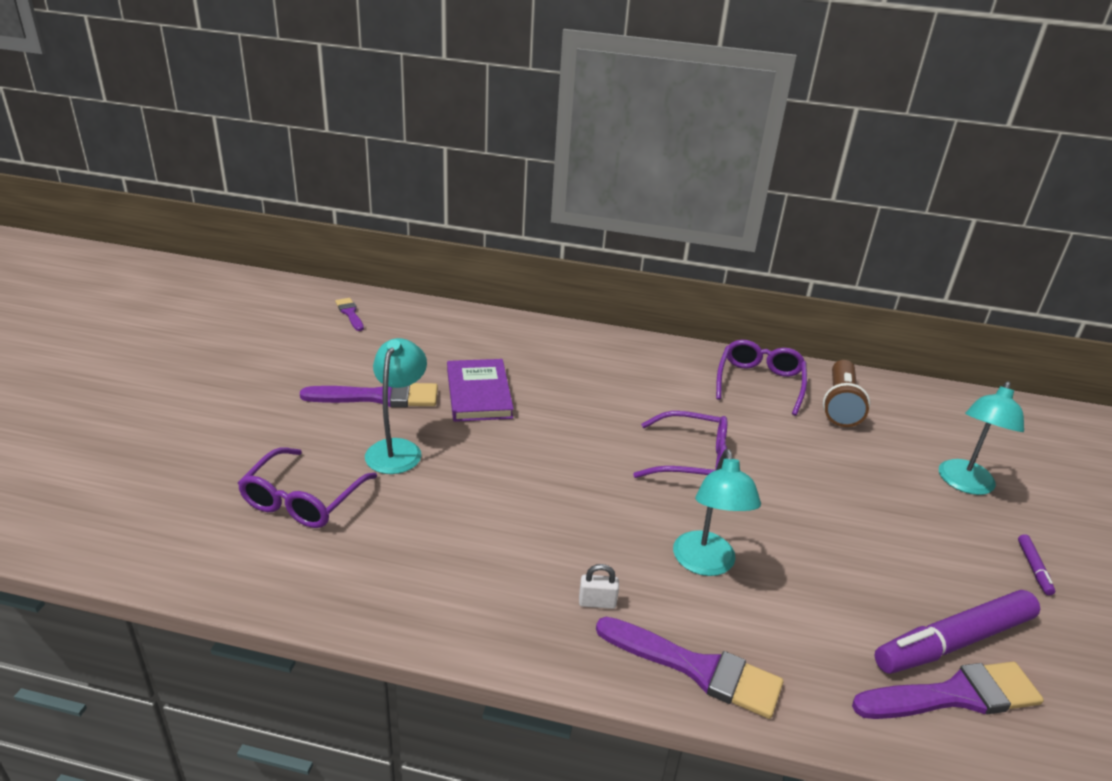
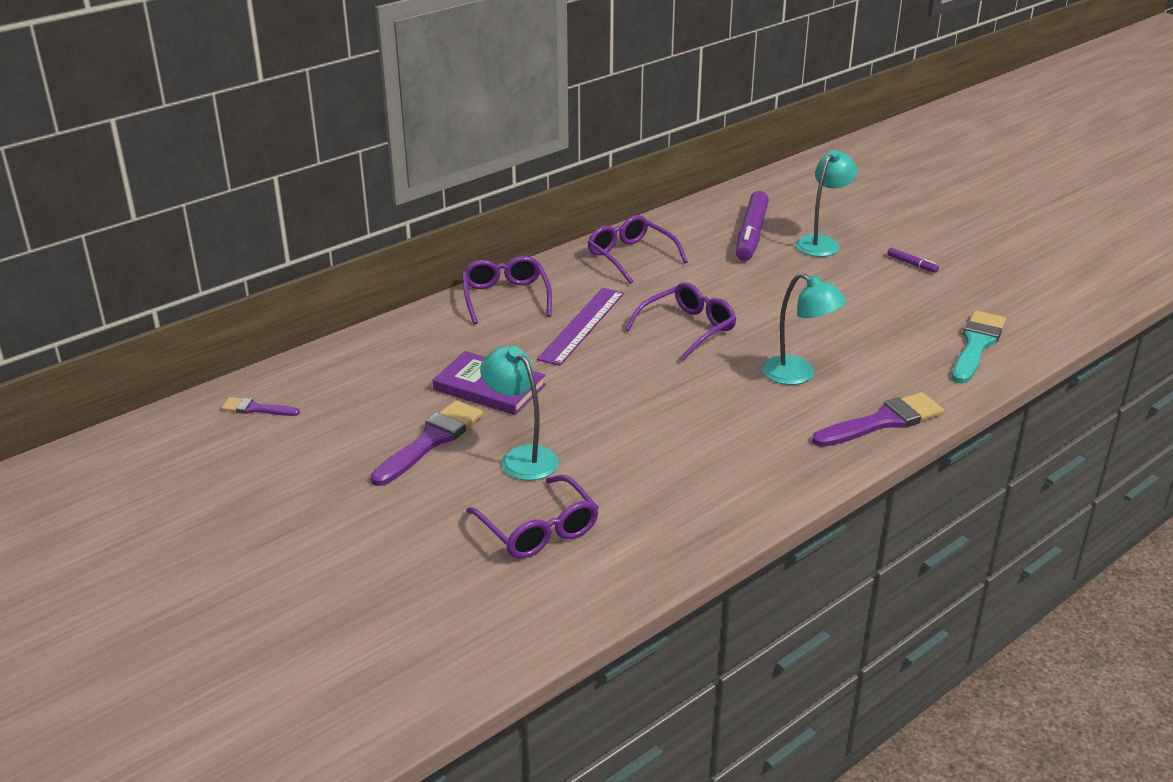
camera: 50 degrees left, 0 degrees up
(597, 602) = (792, 434): white padlock -> none
(612, 350) = (505, 297): none -> purple glasses
(621, 401) = (582, 325): none -> purple ruler
(840, 405) = (695, 240): brown flashlight -> none
(954, 641) = (941, 322): purple marker -> purple marker (751, 234)
(954, 695) = (976, 345): purple brush -> turquoise brush
(964, 484) = (822, 243): turquoise lamp -> turquoise lamp turned 120 degrees counterclockwise

